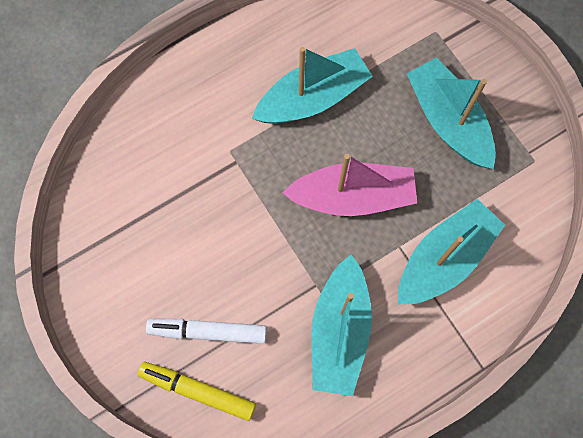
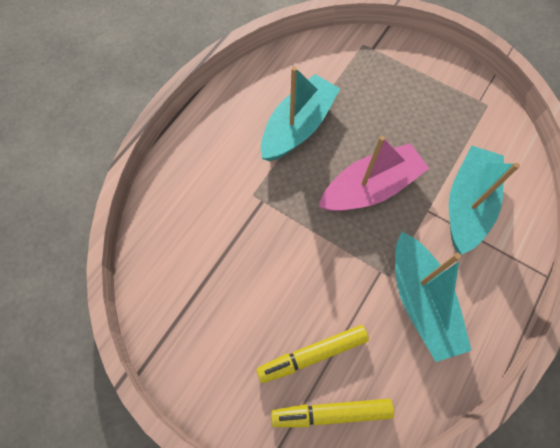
camera: 25 degrees left, 5 degrees down
(208, 332) = (313, 354): white marker -> yellow marker
(448, 121) = (409, 102): turquoise boat -> none

